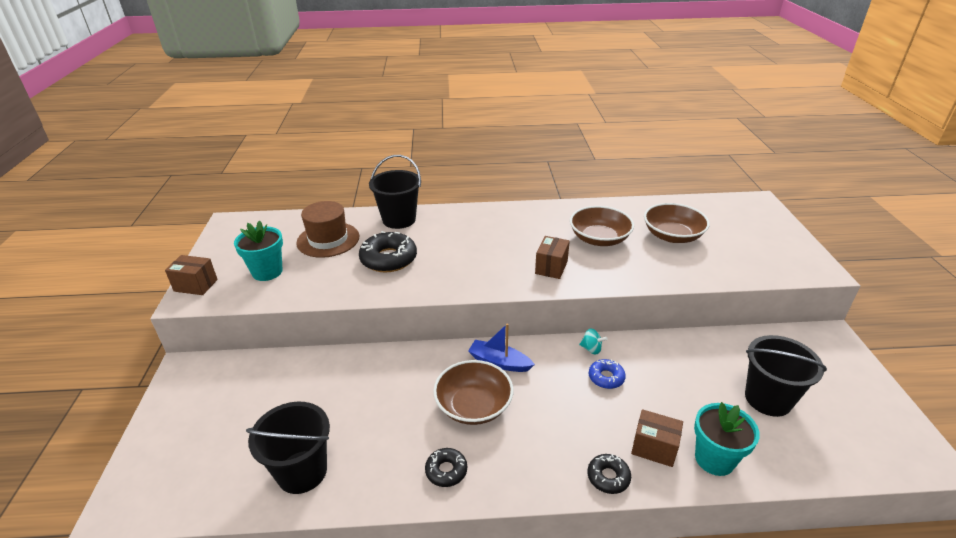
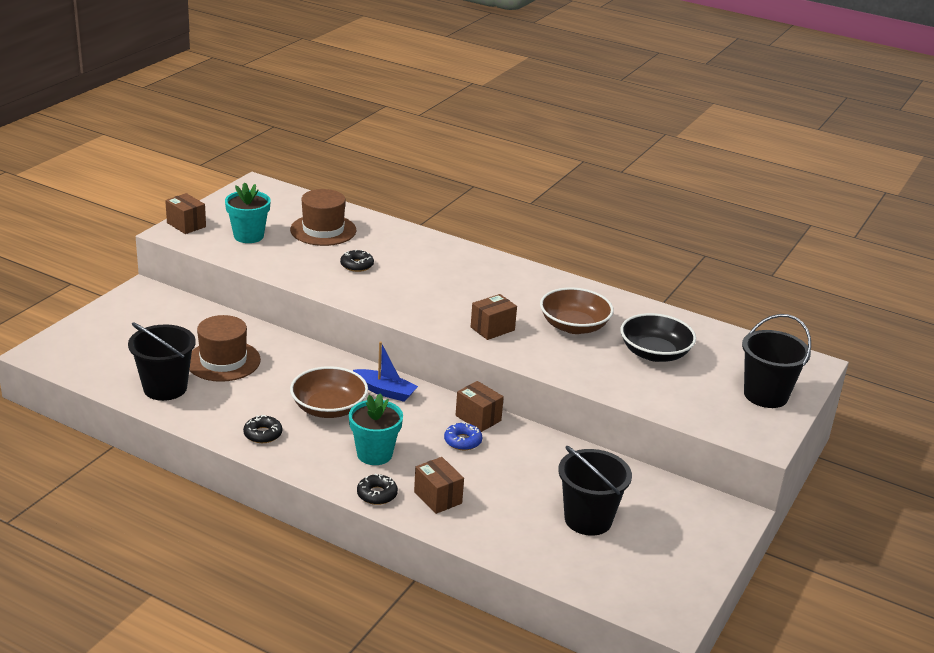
camera: 30 degrees right, 5 degrees down
(332, 407) = (223, 361): none -> brown hat
(388, 259) = (357, 265): black donut -> black donut, size x0.55
(399, 219) = (404, 237): black bucket -> black bucket (765, 395)
(499, 362) = (385, 391): blue boat -> blue boat turned 150 degrees clockwise
(591, 349) = (478, 418): turquoise spinning top -> brown box
(672, 236) = (654, 353): brown bowl -> black bowl
(714, 459) = (477, 526): turquoise flower pot -> turquoise flower pot (374, 454)

